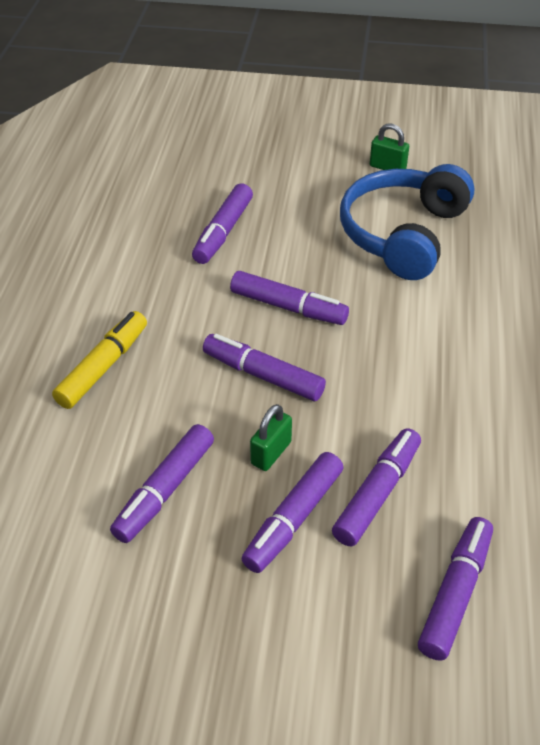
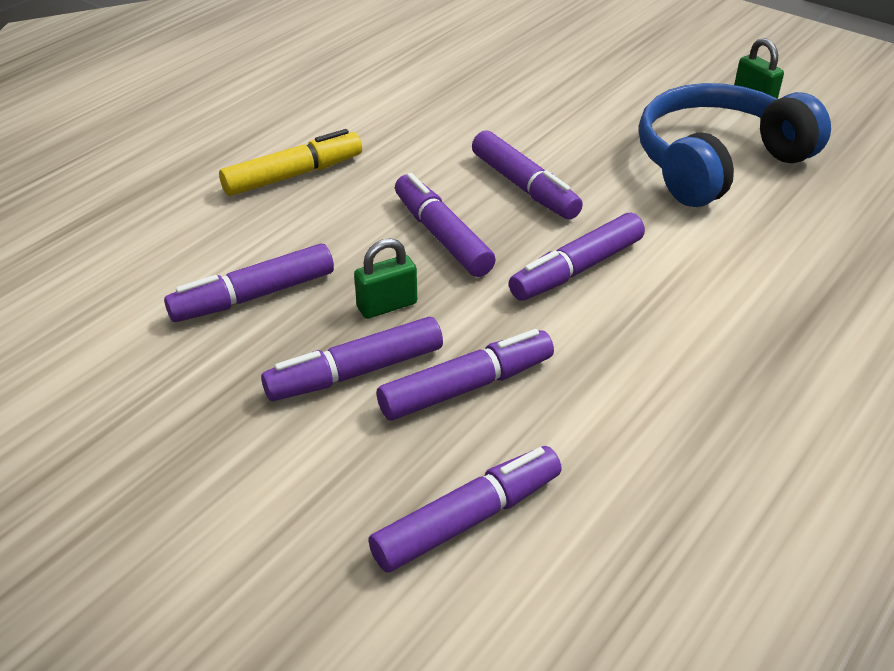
camera: 30 degrees right, 5 degrees down
(223, 232) = (515, 103): purple marker -> purple marker (576, 269)

